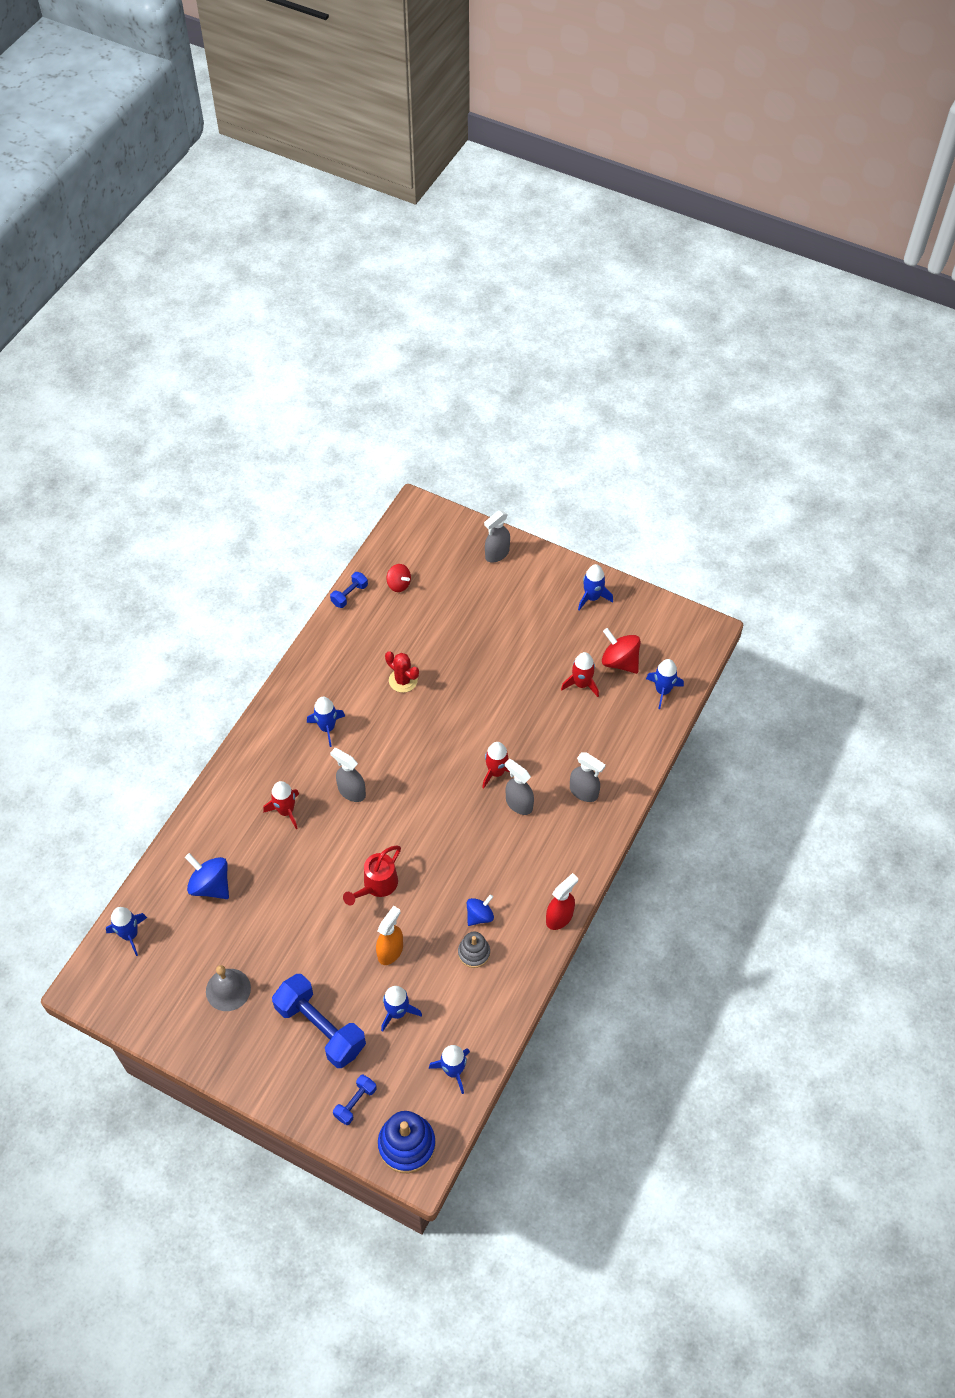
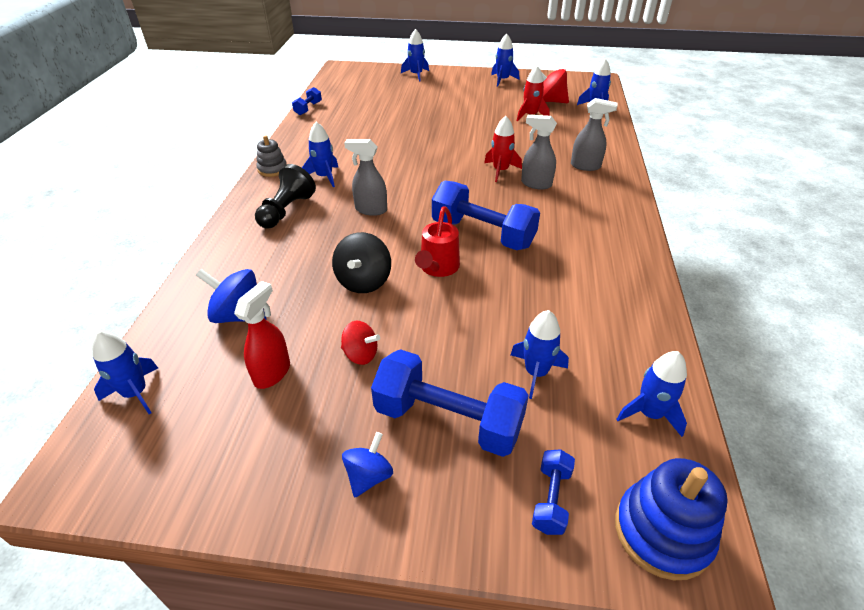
camera: 20 degrees left, 15 degrees down
(228, 989) = (298, 414): grey bell -> none
(279, 769) = (286, 210): none -> black pawn
(286, 811) = (307, 237): red rocket -> none
(313, 881) = (364, 281): none -> black spinning top
(390, 951) = (488, 317): orange spray bottle -> none
(399, 584) = (347, 98): red spinning top -> red spinning top (361, 354)
(403, 680) = (380, 139): red cactus -> none
(433, 857) = (482, 234): none -> blue dumbbell
(474, 953) = (580, 294): grey stacking toy -> grey stacking toy (272, 169)
(479, 916) = (562, 264): blue spinning top -> blue spinning top (369, 476)
(497, 554) = (416, 75): grey spray bottle -> blue rocket
(559, 917) = (641, 246): red spray bottle -> red spray bottle (272, 372)

